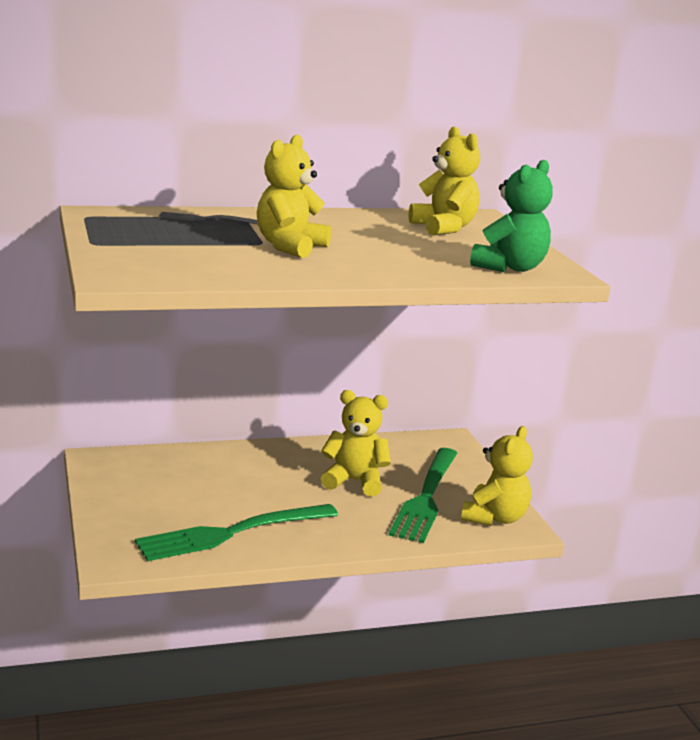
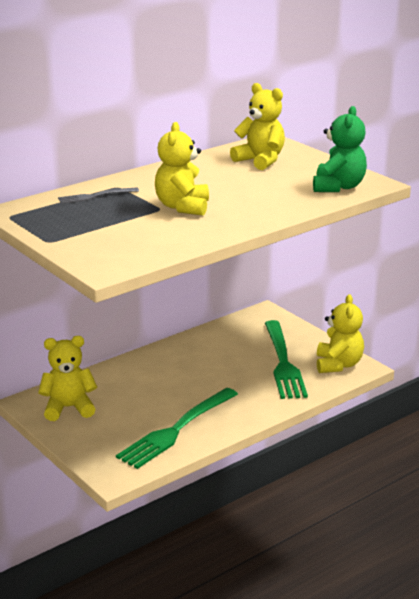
camera: 20 degrees left, 5 degrees up
(354, 481) = (226, 365): yellow teddy bear -> yellow teddy bear (68, 408)

